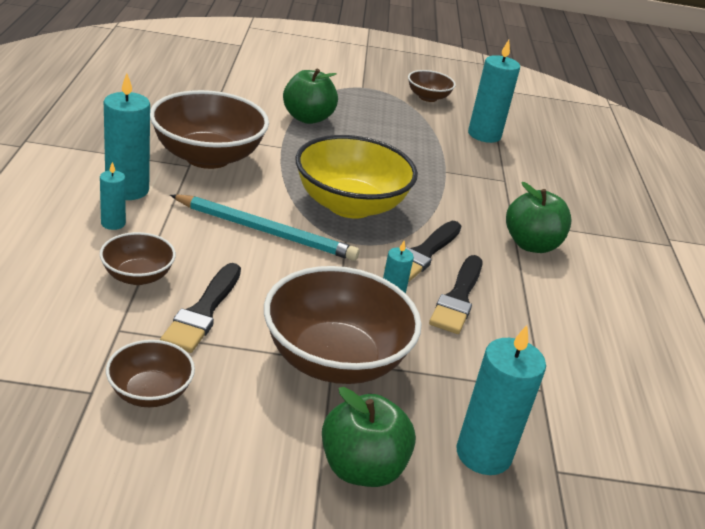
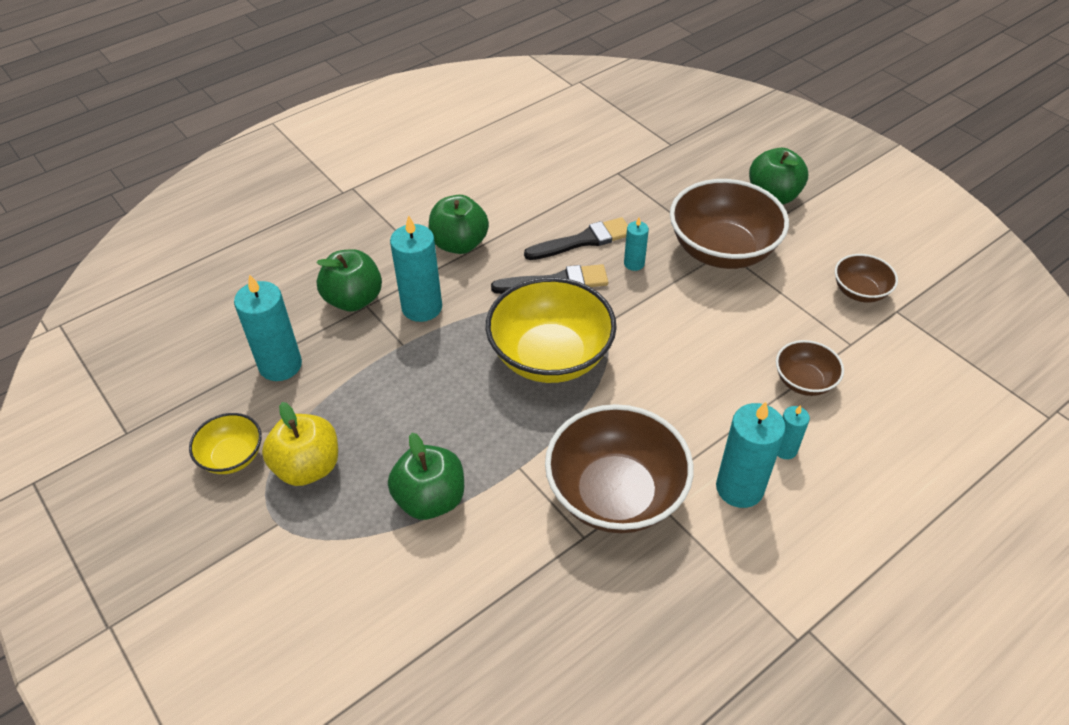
camera: 125 degrees left, 15 degrees up
(203, 311) = (778, 326): black brush -> none
(266, 231) = (658, 369): turquoise pencil -> none
(388, 107) = (308, 467): none -> yellow apple
(428, 97) = (232, 457): brown bowl -> yellow bowl
(483, 454) = (699, 168): turquoise candle -> turquoise candle (422, 307)
(517, 179) = (354, 299): none -> green apple

